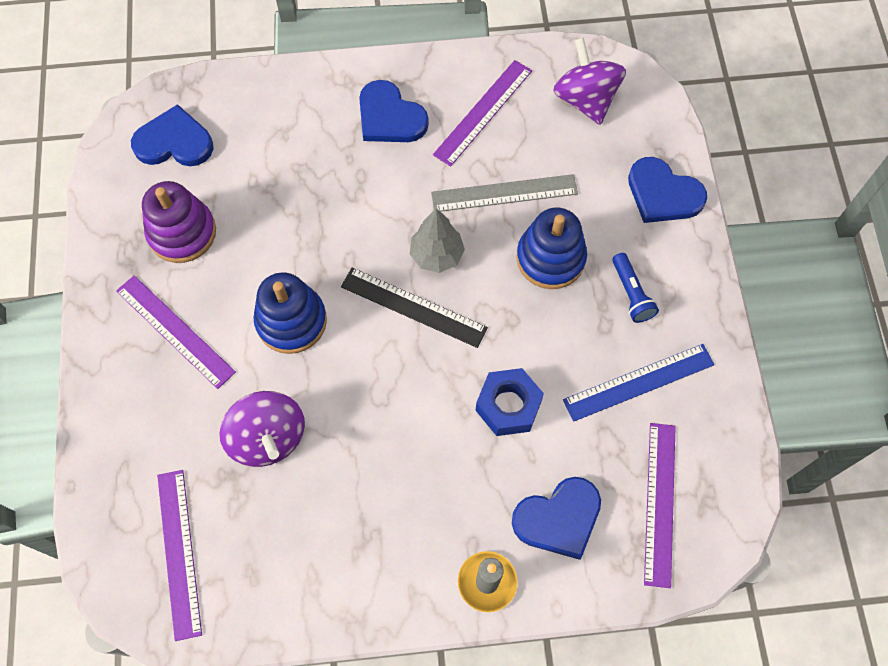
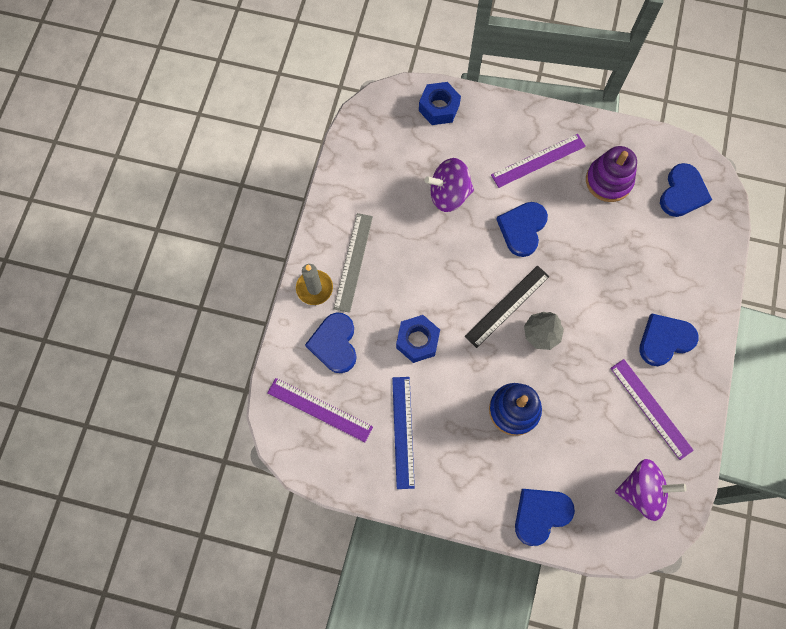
camera: 110 degrees right, 5 degrees up
(119, 502) = (439, 108): none -> blue nut
(179, 553) = (397, 131): purple ruler -> none
(291, 321) = (522, 229): blue stacking toy -> blue heart
(504, 193) = (576, 398): grey ruler -> grey ruler (353, 262)
(631, 293) = (468, 455): blue flashlight -> none

